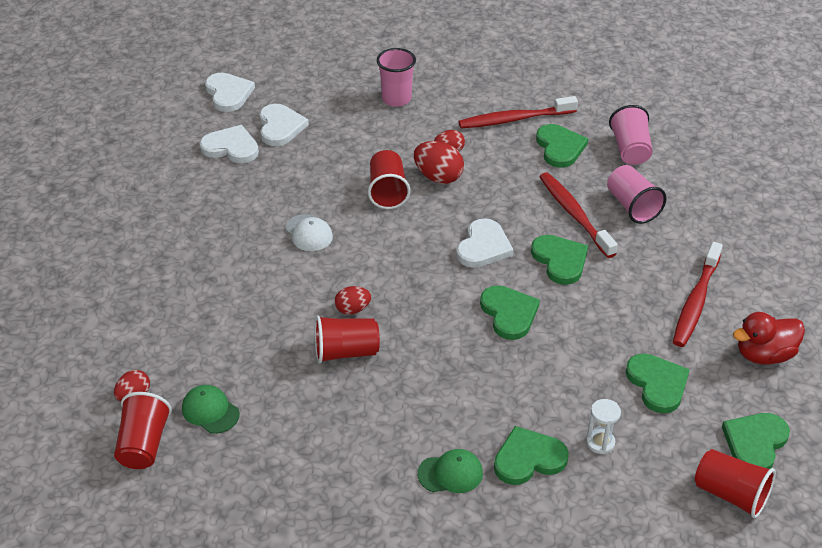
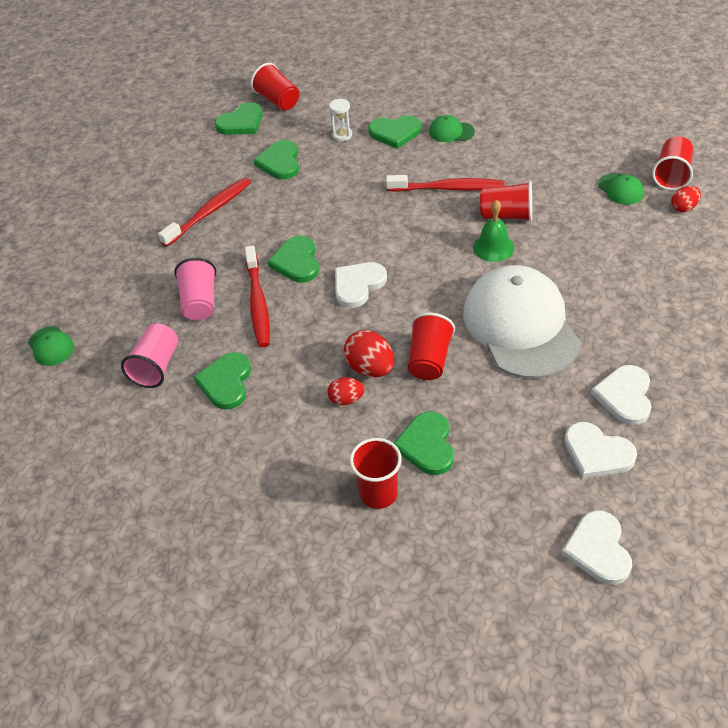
camera: 160 degrees left, 5 degrees up
(280, 127) = (533, 474): white heart -> white heart (625, 396)
(308, 233) = (520, 326): white cap -> white cap, size x2.50
(353, 309) = (493, 247): red egg -> green bell
(396, 99) = (378, 493): pink cup -> red cup
(509, 313) = (363, 225): green heart -> green heart (427, 445)
(514, 119) = (253, 431): red toothbrush -> red toothbrush (448, 188)
(739, 150) = (51, 346): none -> green cap
(764, 354) = (190, 170): red duck -> none

